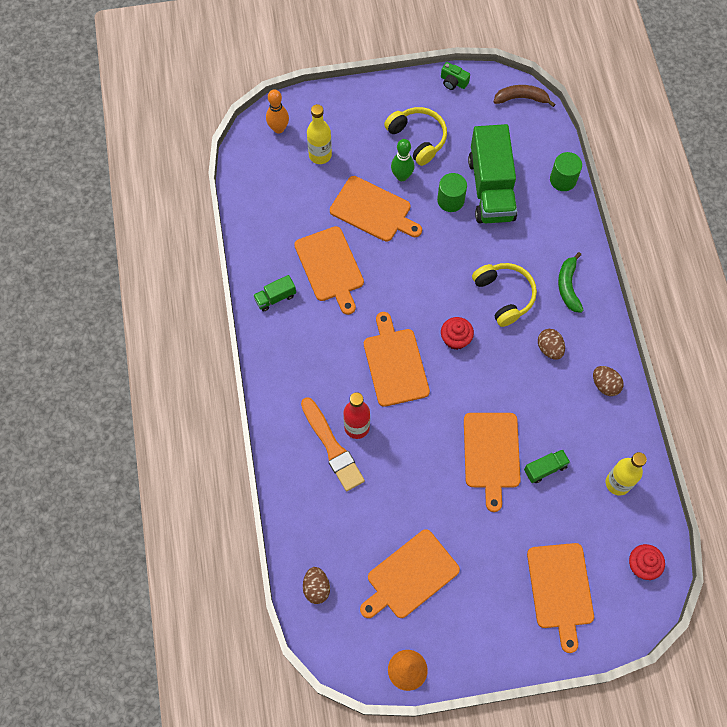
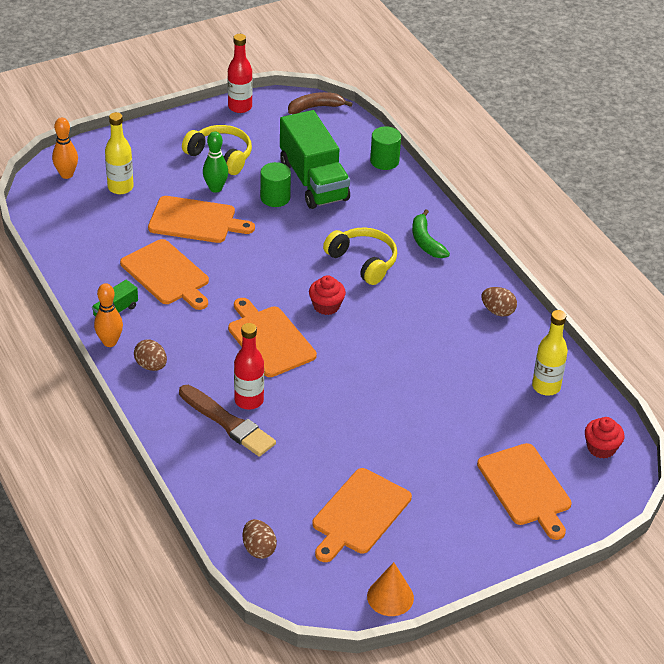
camera: 20 degrees left, 25 degrees down
(261, 331) = (109, 342): none -> orange bowling pin
(332, 447) = (228, 423): orange brush -> brown brush
(453, 82) = (240, 107): green camera -> red bottle
(491, 454) = (404, 391): orange cutting board -> none
(545, 468) = (466, 391): green truck -> none
(549, 348) = (428, 294): brown egg -> brown egg (151, 366)

